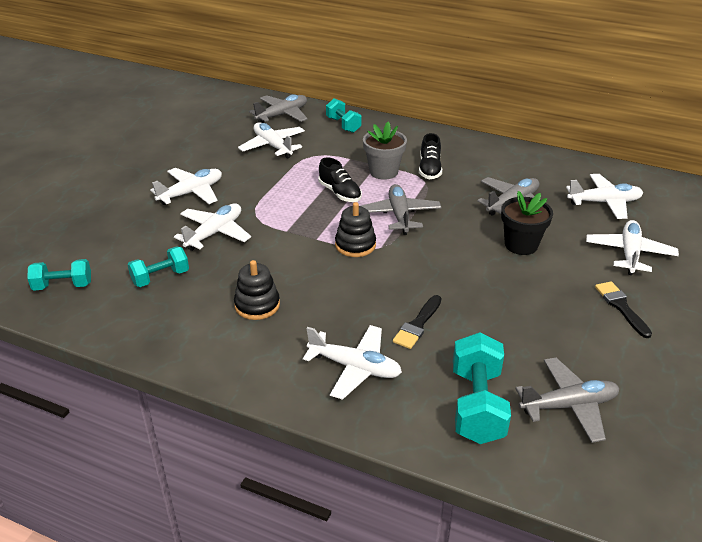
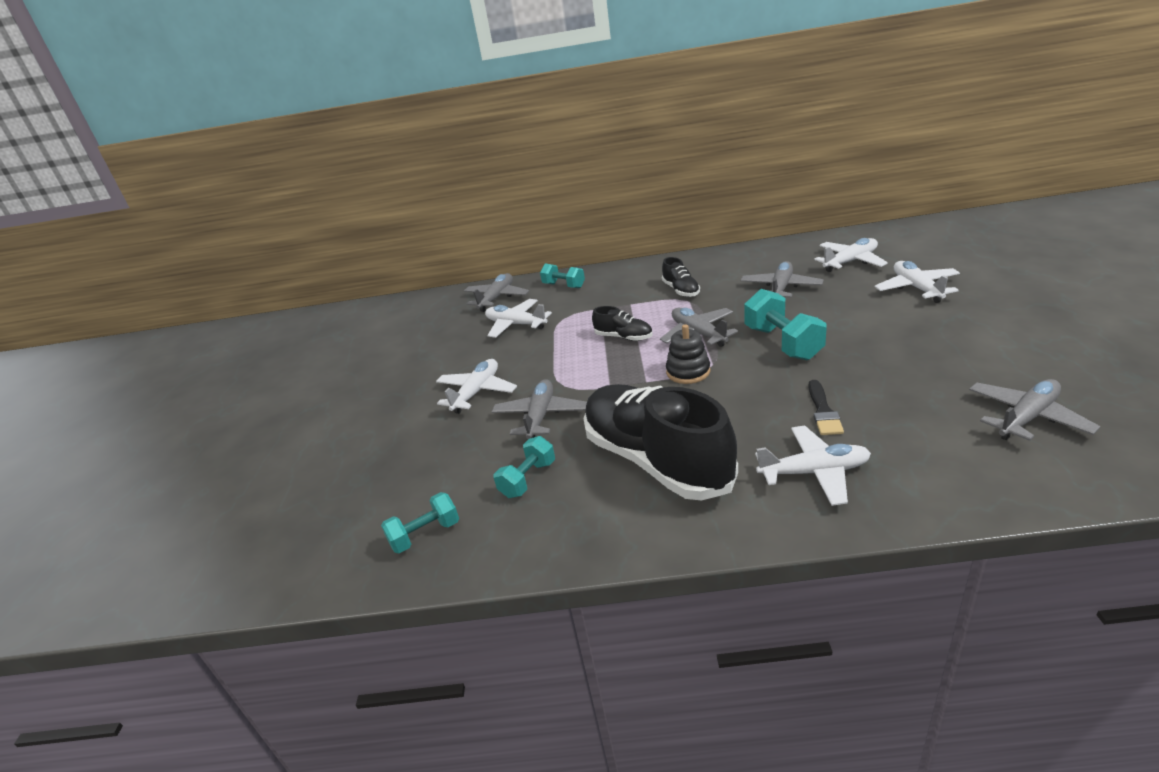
camera: 20 degrees left, 5 degrees down
(214, 233) = (540, 416): white plane -> grey plane
(257, 305) = (656, 460): black stacking toy -> black shoe
(383, 172) = (643, 307): grey flower pot -> none
(477, 405) = (957, 453): turquoise dumbbell -> turquoise dumbbell (783, 343)
(521, 245) = (827, 315): black flower pot -> none
(621, 307) = (962, 327): black brush -> none

